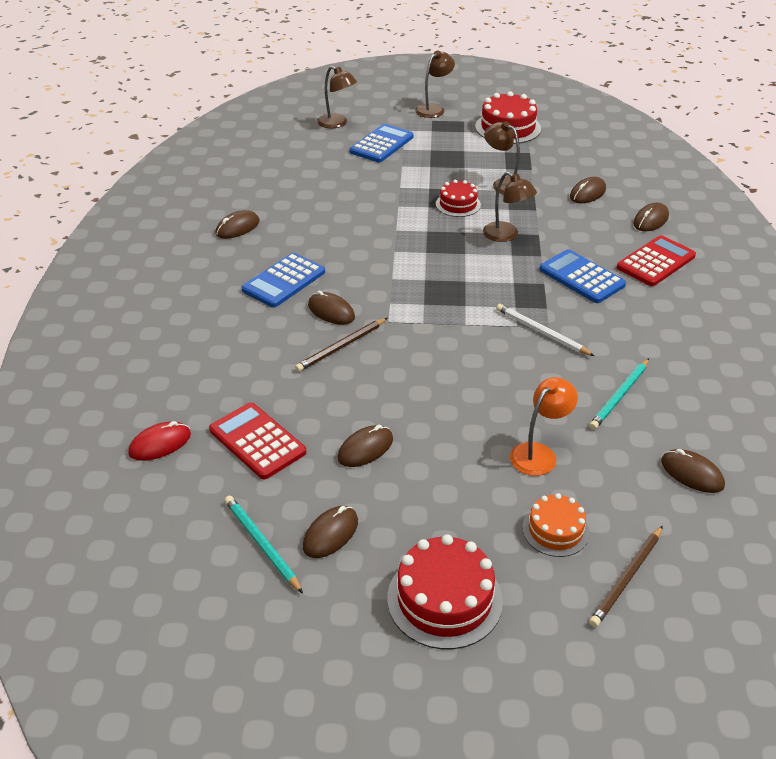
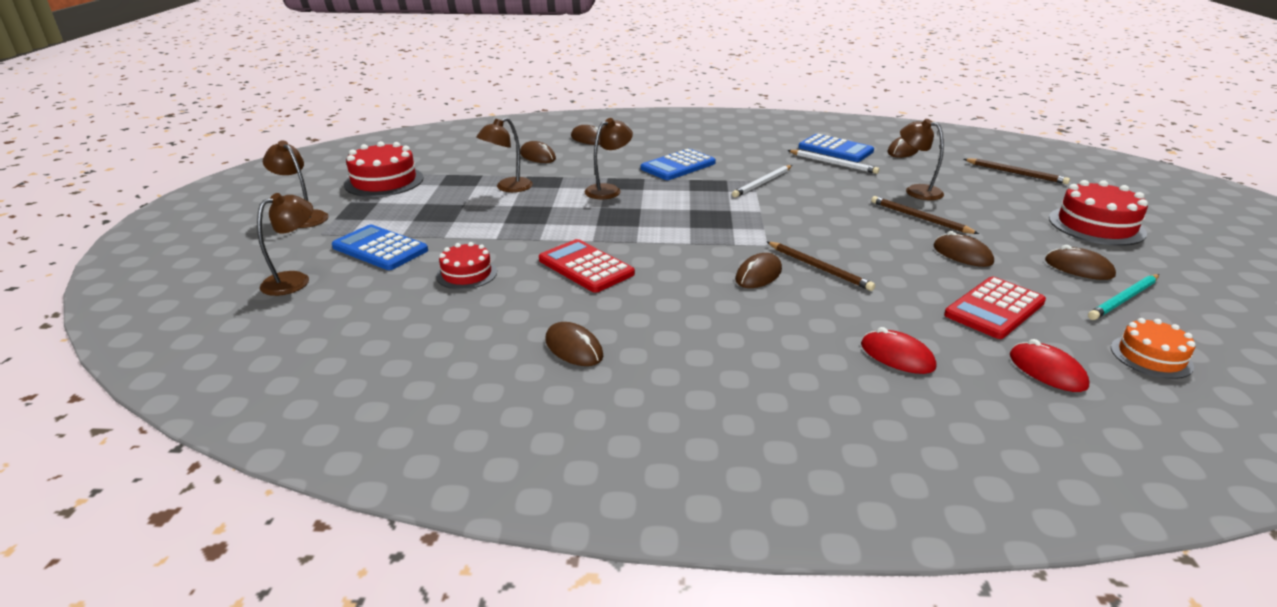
camera: 90 degrees left, 10 degrees down
(198, 367) = (897, 356): none -> red mouse
(284, 281) = (704, 306): blue calculator -> blue calculator (835, 149)
(456, 437) = (919, 218): none -> brown pencil
(458, 204) = (544, 209): red cake -> red cake (467, 274)
(539, 453) = (916, 191): orange lamp -> brown lamp
(555, 530) = (992, 190): orange cake -> orange cake (1151, 357)
(619, 396) = (833, 163): turquoise pencil -> white pencil
(655, 262) = (653, 142): red calculator -> red calculator (585, 267)

